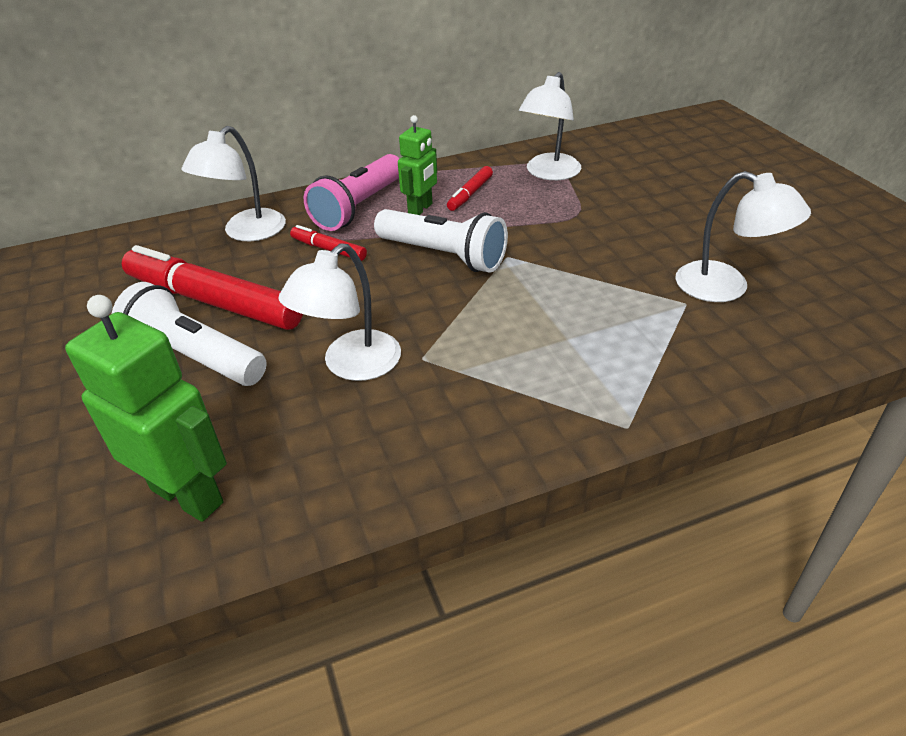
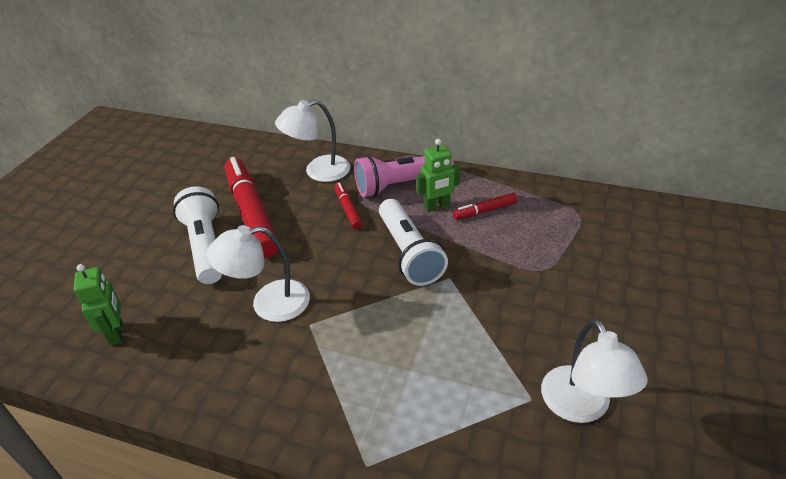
camera: 40 degrees right, 0 degrees up
(188, 495) = (117, 333): green robot -> green robot, size x0.61
(548, 173) = (565, 221): white lamp -> none

